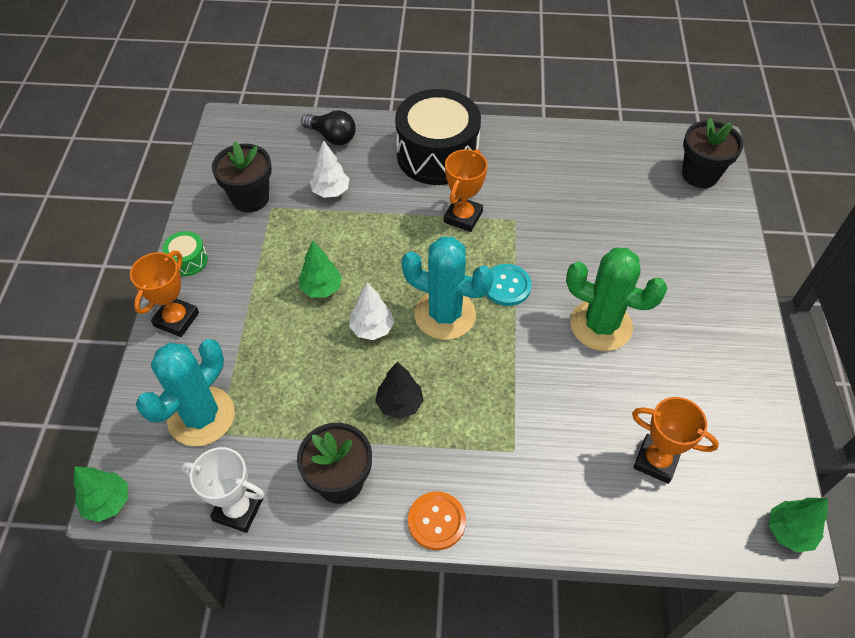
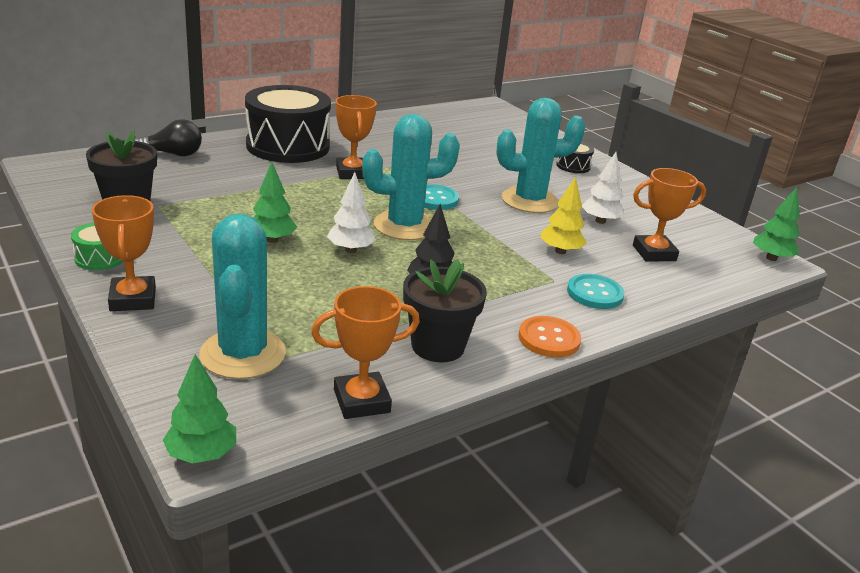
camera: 40 degrees left, 25 degrees down
(238, 509) = (361, 401): white trophy -> orange trophy
(331, 191) = (211, 184): white tree -> white tree (600, 221)
(534, 487) = (595, 293): none -> turquoise button
(559, 414) = (560, 251): none -> yellow tree
(601, 325) = (529, 201): green cactus -> turquoise cactus
(700, 174) = (501, 120): black flower pot -> none
(707, 286) = (573, 166): none -> black drum

